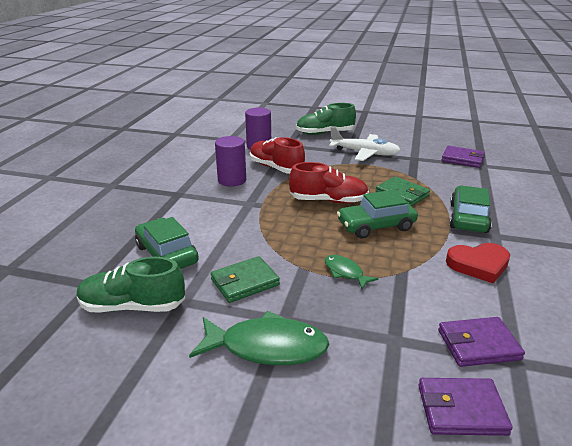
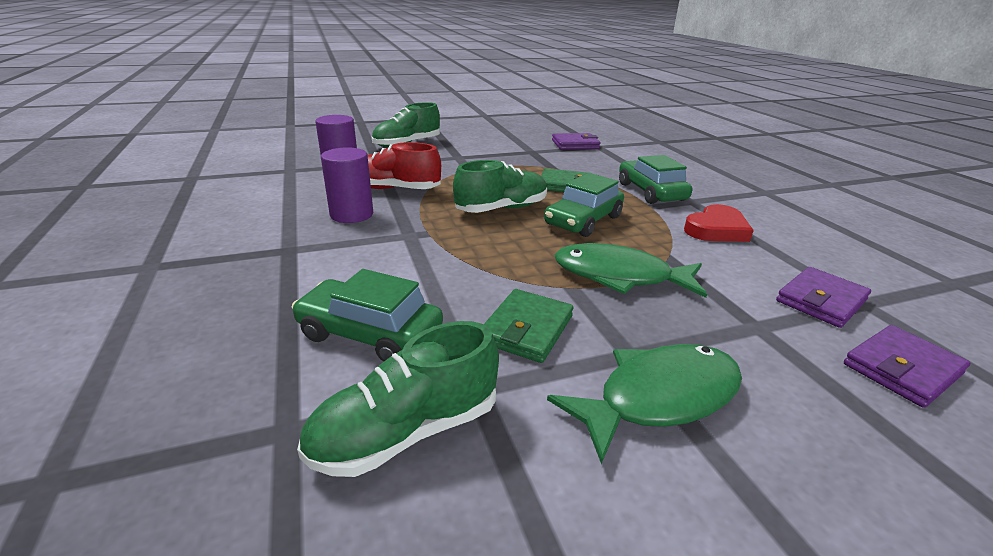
camera: 35 degrees left, 0 degrees up
(328, 201) = (501, 209): red shoe -> green shoe
(345, 272) = (619, 276): green fish -> green fish, size x1.88
(365, 153) = (477, 156): white plane -> none

